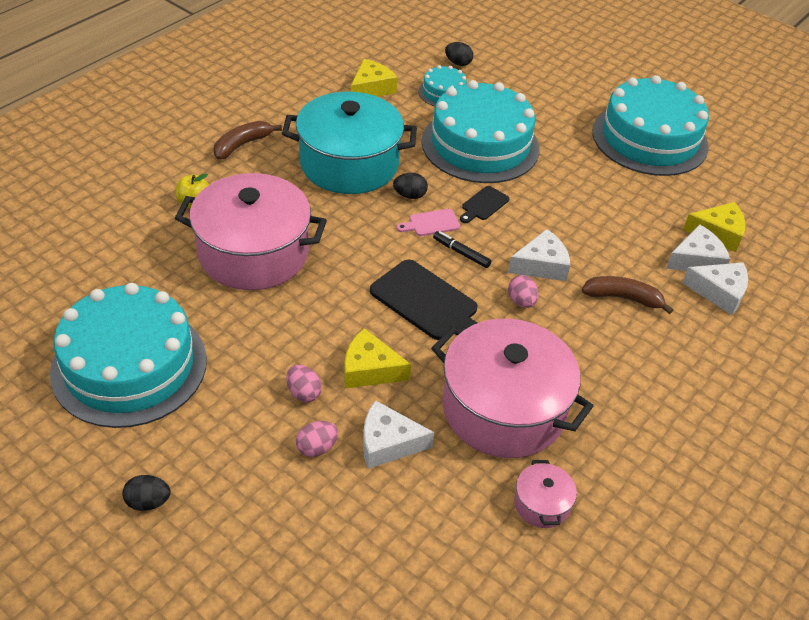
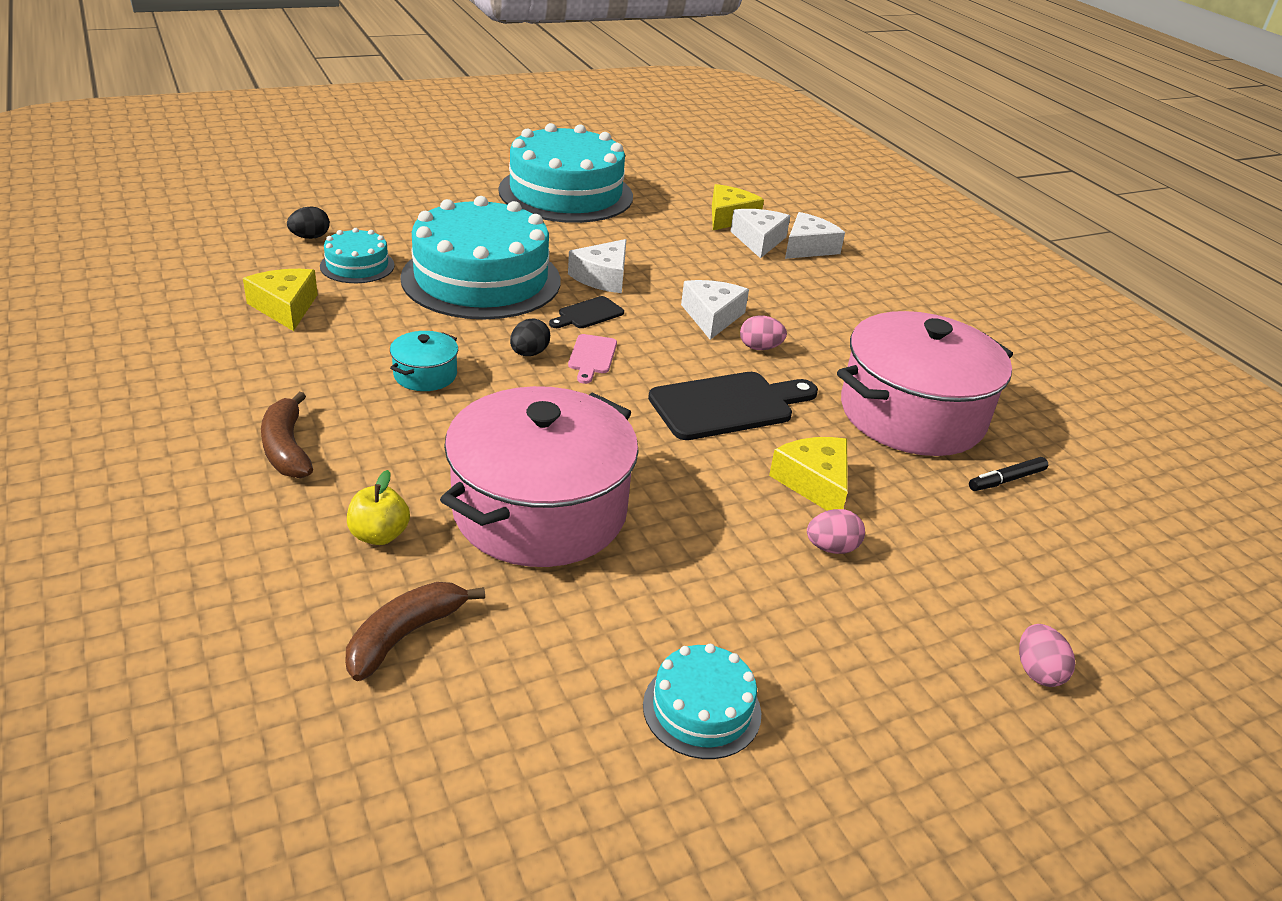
camera: 65 degrees left, 10 degrees down
(129, 366) = (702, 709): turquoise cake -> turquoise cake, size x0.46
(148, 502) = (982, 758): black egg -> none
(317, 448) = (927, 566): pink egg -> pink egg (1037, 672)
(349, 164) = (425, 375): turquoise pot -> turquoise pot, size x0.42
(370, 369) = (814, 483): yellow cheese -> yellow cheese turned 120 degrees clockwise
(388, 443) = (936, 508): white cheese -> white cheese (603, 277)
(461, 253) = (658, 356): black marker -> black marker (1006, 480)
(483, 205) = (588, 314): black cutting board -> black cutting board turned 75 degrees clockwise
(541, 504) = (1046, 438): pink pot -> none
(623, 298) = (788, 293): brown banana -> brown banana (405, 636)

